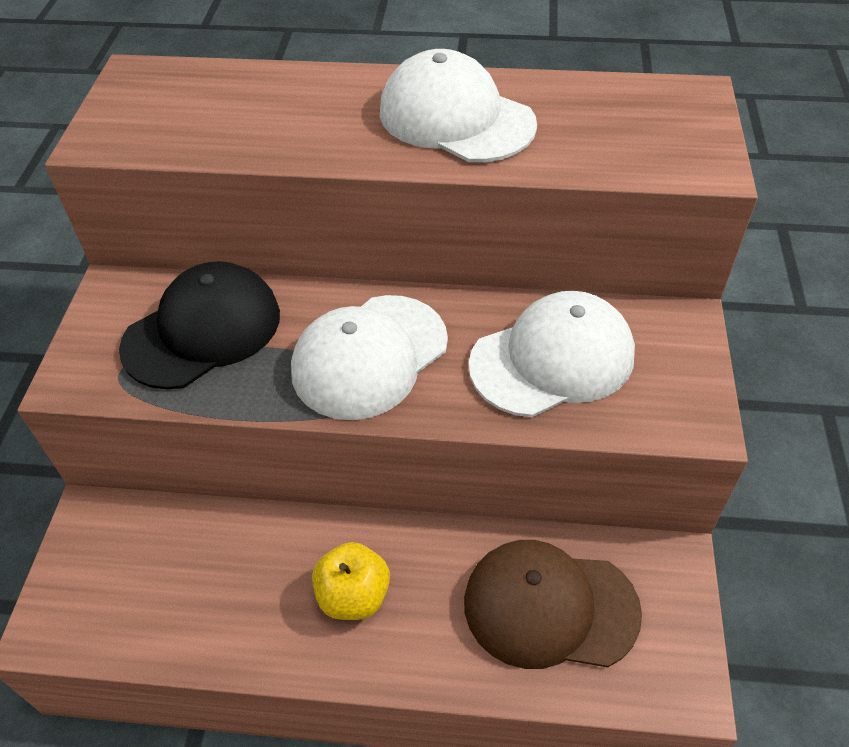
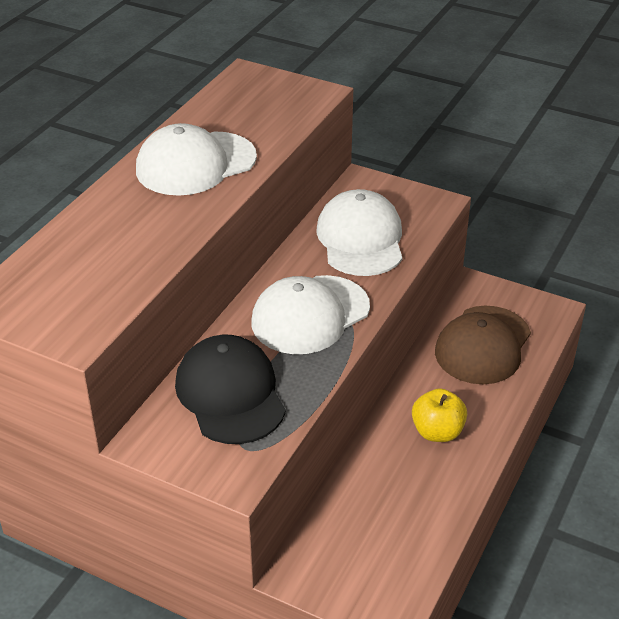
camera: 70 degrees left, 10 degrees down
(369, 356) = (310, 315): white cap -> white cap turned 75 degrees clockwise

